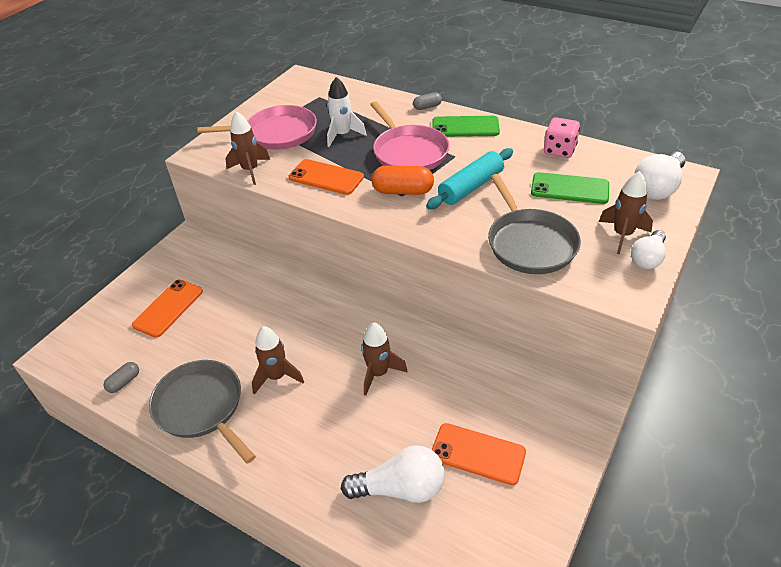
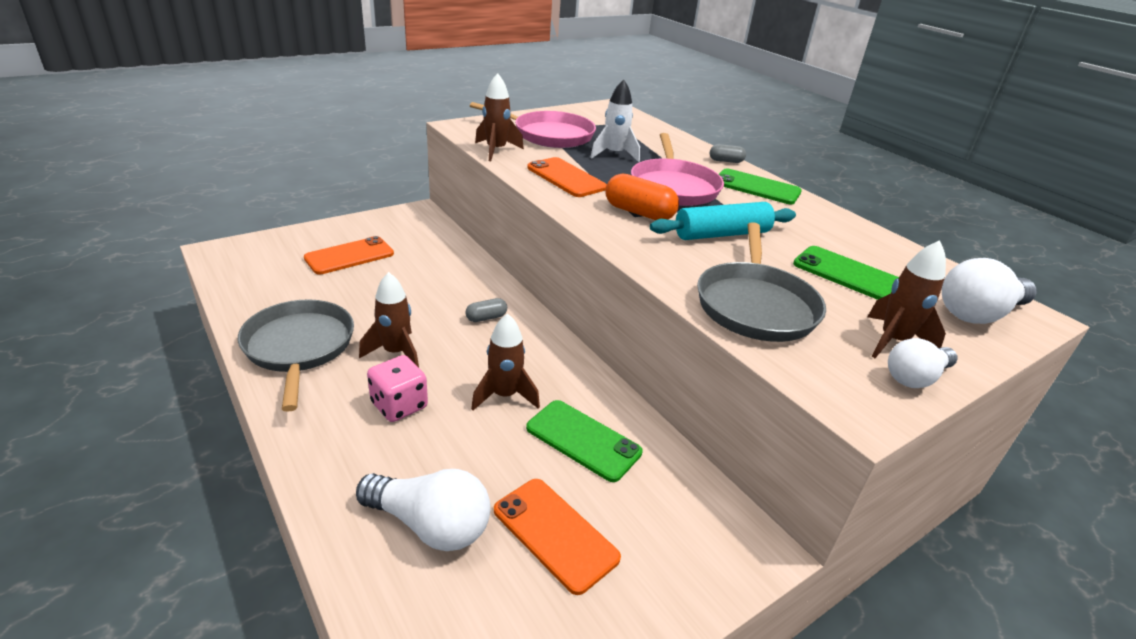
camera: 20 degrees right, 10 degrees down
(124, 382) = (253, 297): grey capsule -> grey capsule (486, 318)
(451, 381) = (583, 440): none -> green phone
(559, 150) = (860, 239): pink dice -> pink dice (399, 405)

